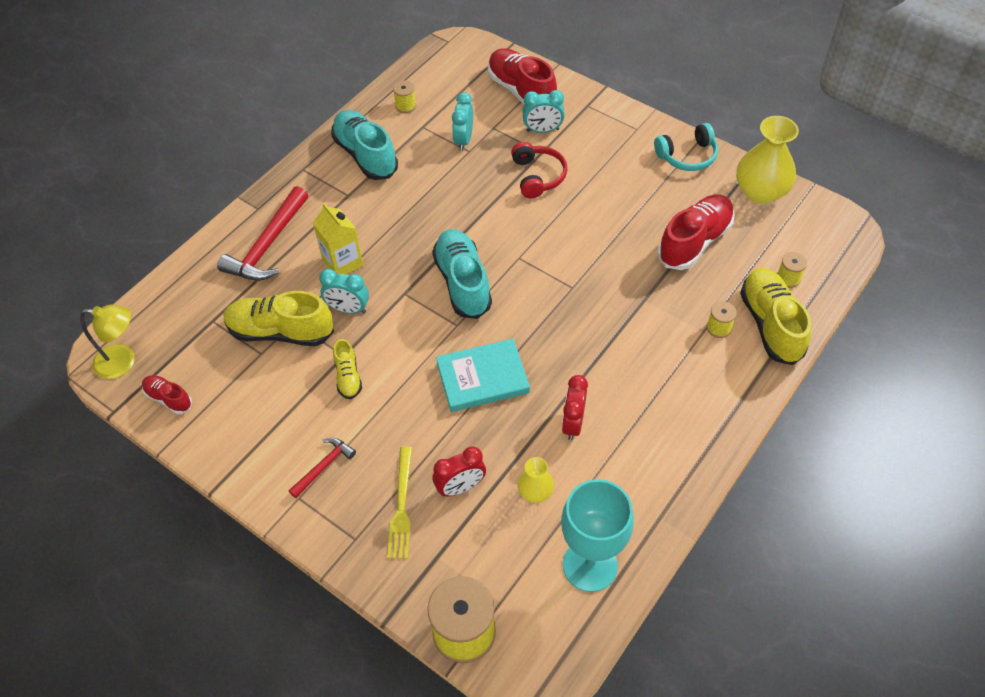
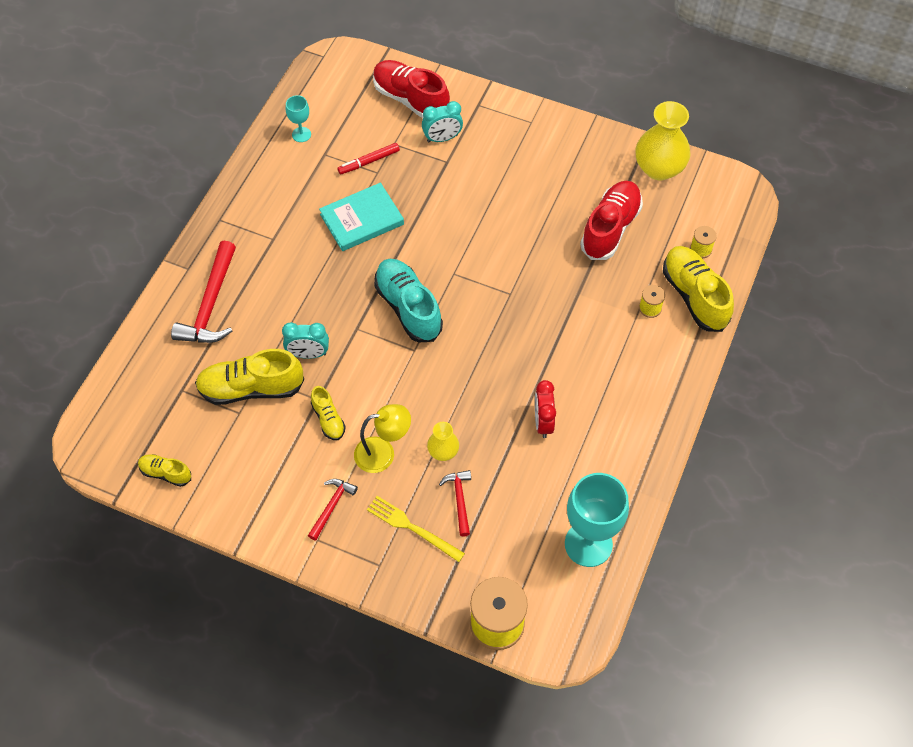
camera: 15 degrees left, 5 degrees up
(123, 362) = (109, 447): yellow lamp -> yellow lamp (383, 453)
(168, 398) = (166, 473): red shoe -> yellow shoe
(342, 263) = (289, 309): yellow carton -> none
(365, 155) = (277, 194): turquoise shoe -> none
(401, 506) = (412, 528): yellow fork -> yellow fork turned 135 degrees clockwise
(405, 106) = (301, 134): yellow spool -> turquoise goblet
(460, 487) = (459, 500): red clock -> red hammer
(463, 140) = (369, 162): turquoise clock -> red marker
(482, 378) = (451, 396): turquoise book -> turquoise book (362, 219)
(535, 492) = (526, 490): yellow vase -> yellow vase (443, 451)
(538, 176) = (450, 187): red headphones -> none
(687, 156) = (585, 142): turquoise headphones -> none

